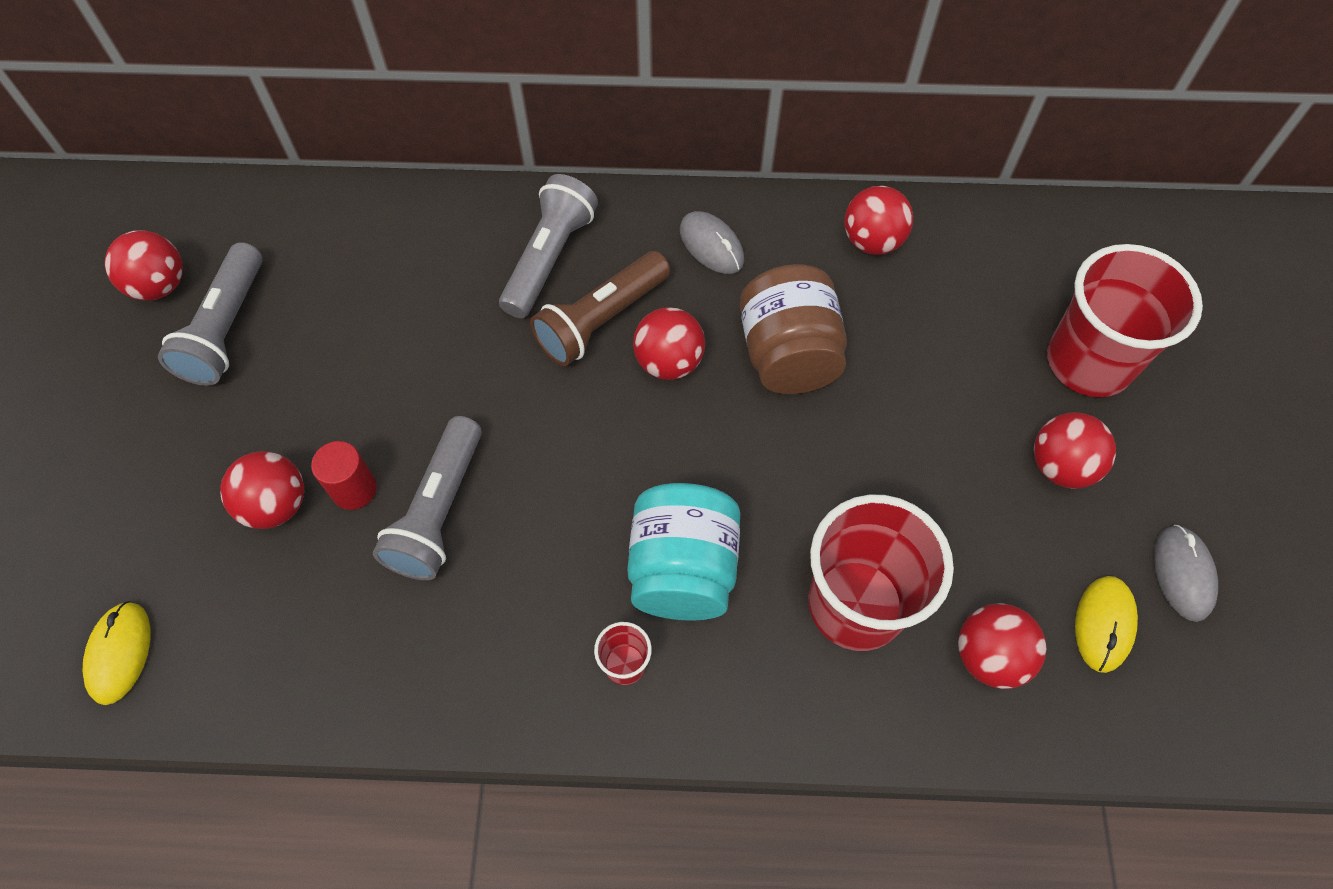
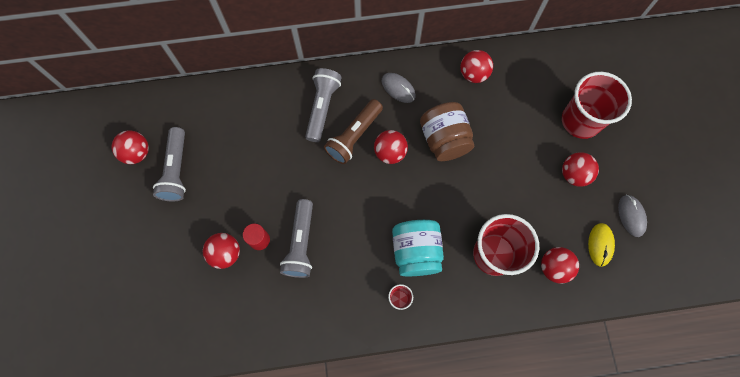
camera: 10 degrees left, 10 degrees up
(120, 653) = (175, 334): yellow mouse -> none

